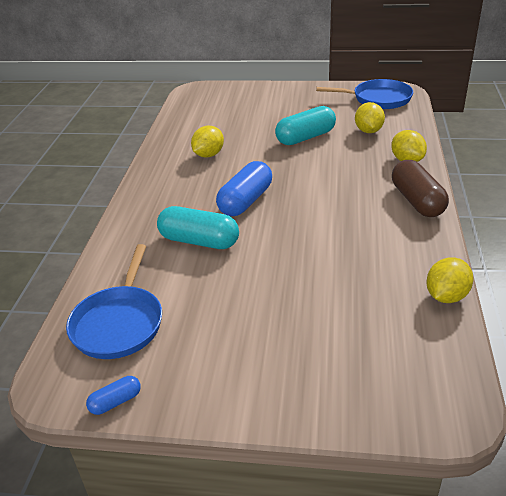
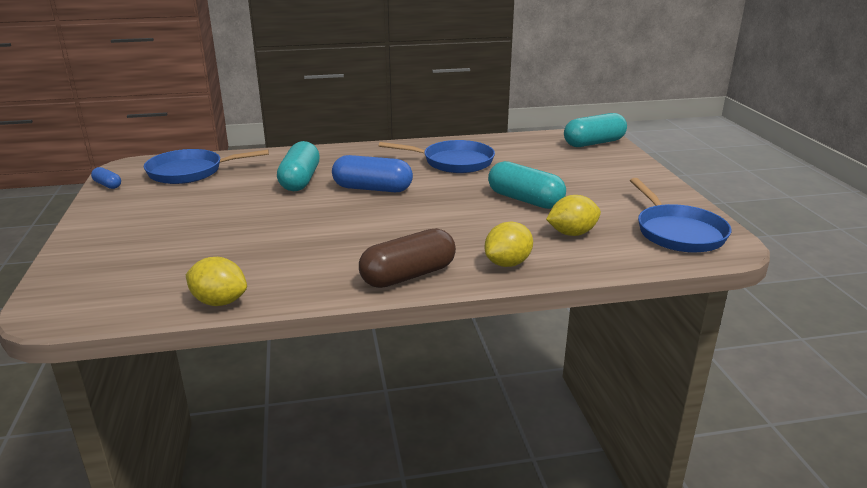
camera: 70 degrees right, 10 degrees down
(208, 155) = (453, 162): yellow lemon -> blue pan
(210, 93) = (594, 143): none -> turquoise capsule

